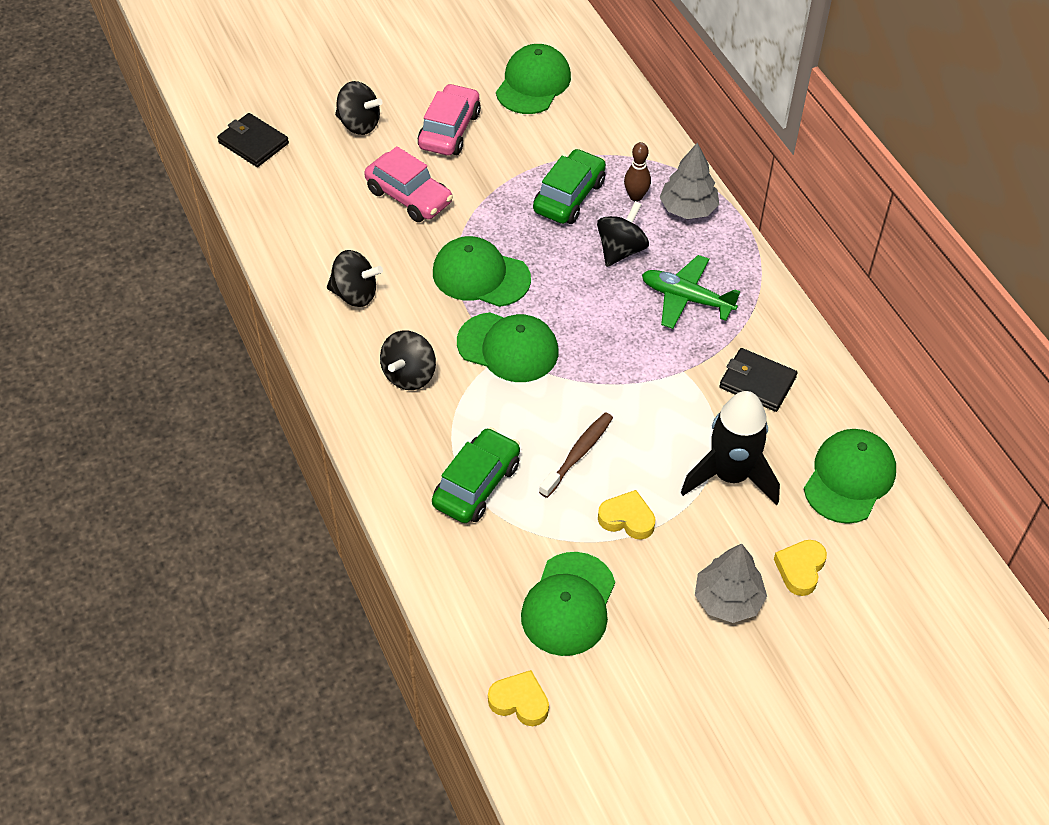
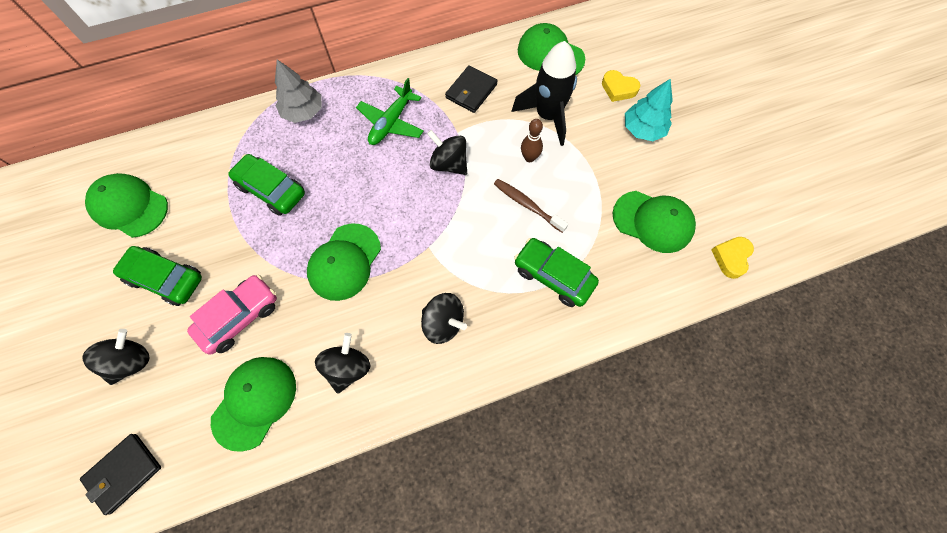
camera: 85 degrees left, 15 degrees up
(449, 130) = (166, 279): pink car -> green car
(508, 347) = (423, 245): green cap -> green cap (255, 402)
(621, 250) = (336, 159): black spinning top -> black spinning top (449, 164)
(627, 519) = (582, 179): yellow heart -> none
(636, 196) = (283, 144): brown bowling pin -> brown bowling pin (529, 158)
(728, 599) = (643, 129): grey tree -> turquoise tree

